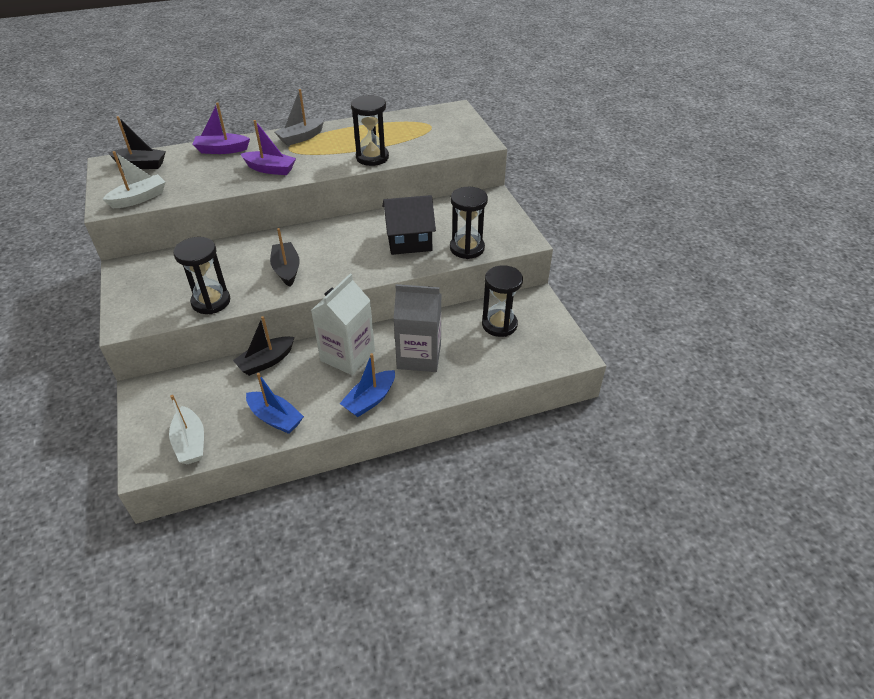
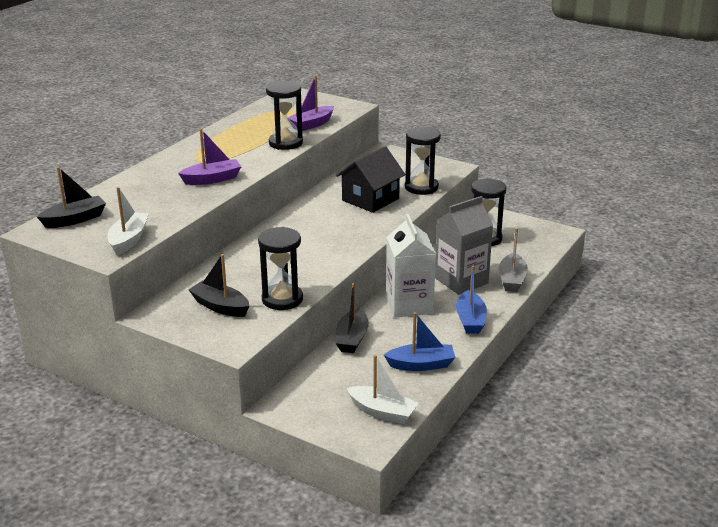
camera: 40 degrees left, 15 degrees down
(222, 150) = (136, 183): purple boat -> purple boat (311, 124)
(286, 269) = (306, 254): black boat -> black boat (220, 306)
(301, 137) = (195, 151): grey boat -> grey boat (512, 280)

